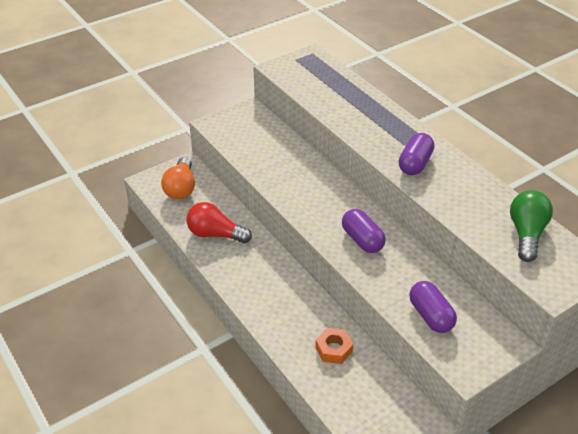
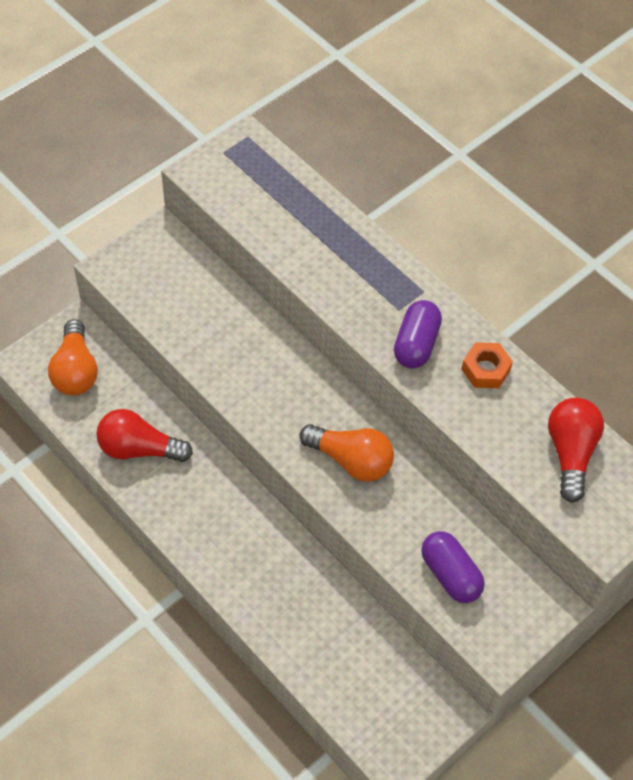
camera: 10 degrees left, 15 degrees up
(333, 349) = (325, 619): orange nut -> orange nut (485, 369)
(362, 240) = (351, 460): purple capsule -> orange light bulb
(526, 234) = (570, 453): green light bulb -> red light bulb

